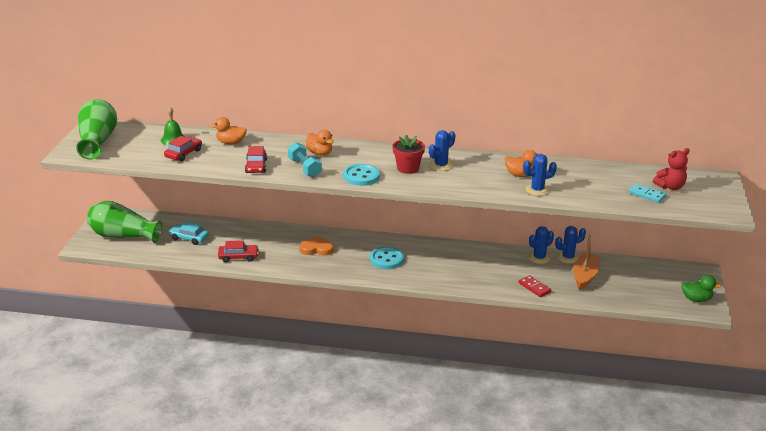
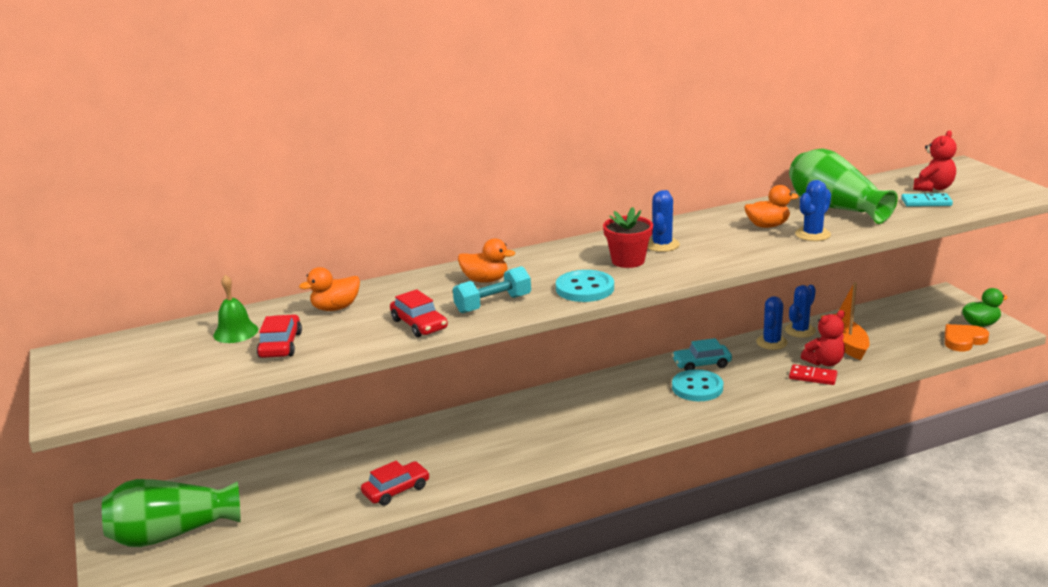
camera: 30 degrees left, 5 degrees down
(97, 141) = (103, 376): green vase -> green vase (835, 208)
(189, 238) = (288, 494): turquoise car -> turquoise car (701, 364)
(305, 168) = (493, 304): turquoise dumbbell -> turquoise dumbbell turned 60 degrees counterclockwise
(317, 249) = (495, 435): orange heart -> orange heart (963, 340)
(386, 259) = (602, 412): turquoise button -> turquoise button (697, 388)
(554, 282) = (824, 362): none -> red teddy bear

